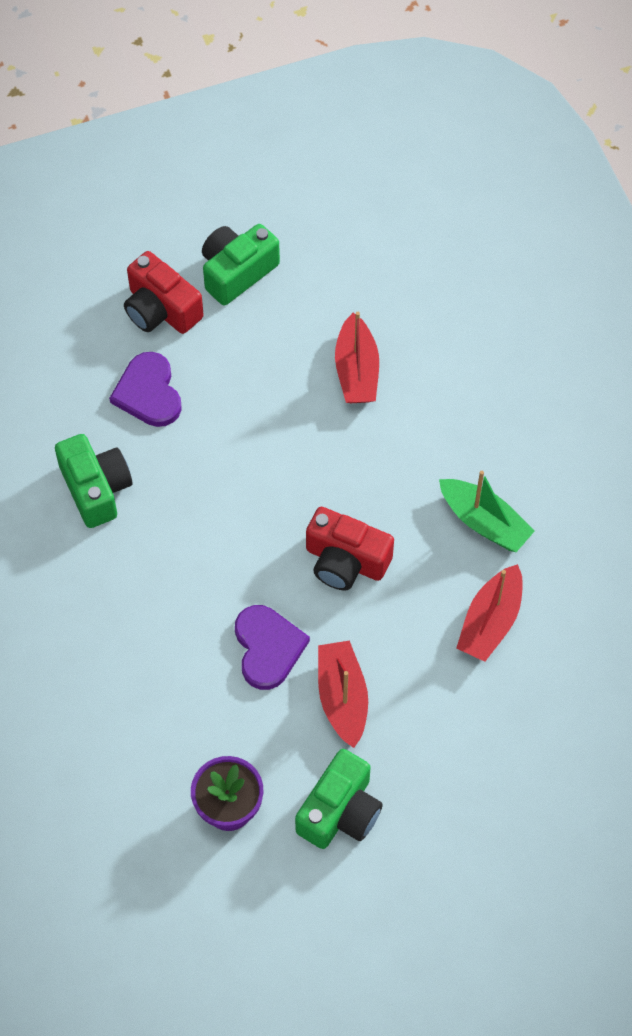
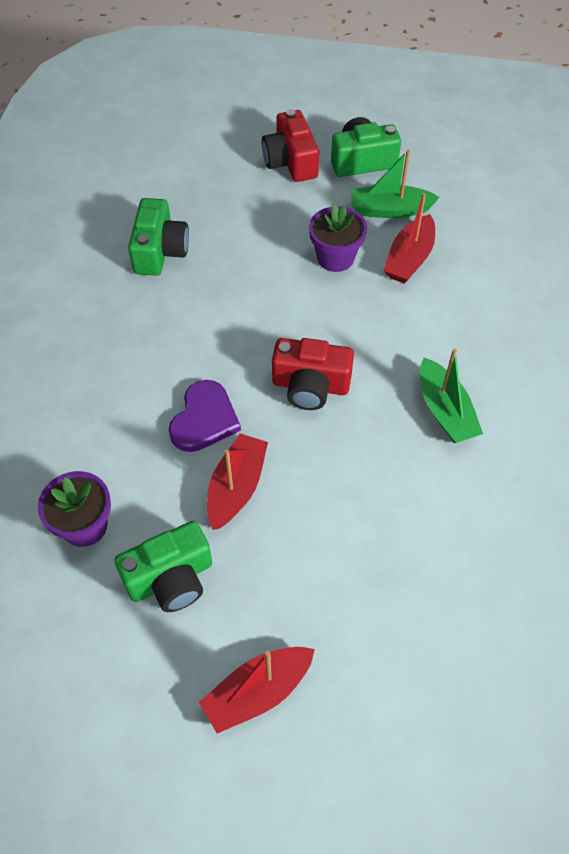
camera: 30 degrees right, 5 degrees down
(148, 392) = (243, 208): purple heart -> none
(282, 406) = (335, 258): none -> purple flower pot
(302, 321) = (389, 210): none -> green boat
(345, 561) = (310, 386): red camera -> red camera turned 45 degrees counterclockwise
(490, 621) = (401, 490): red boat -> red boat (258, 692)

